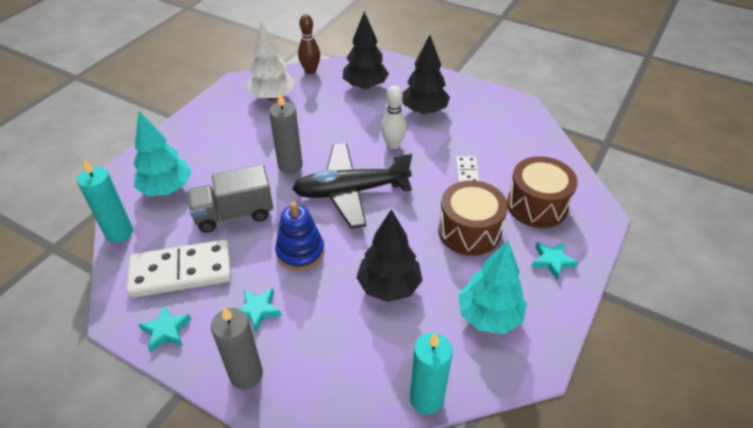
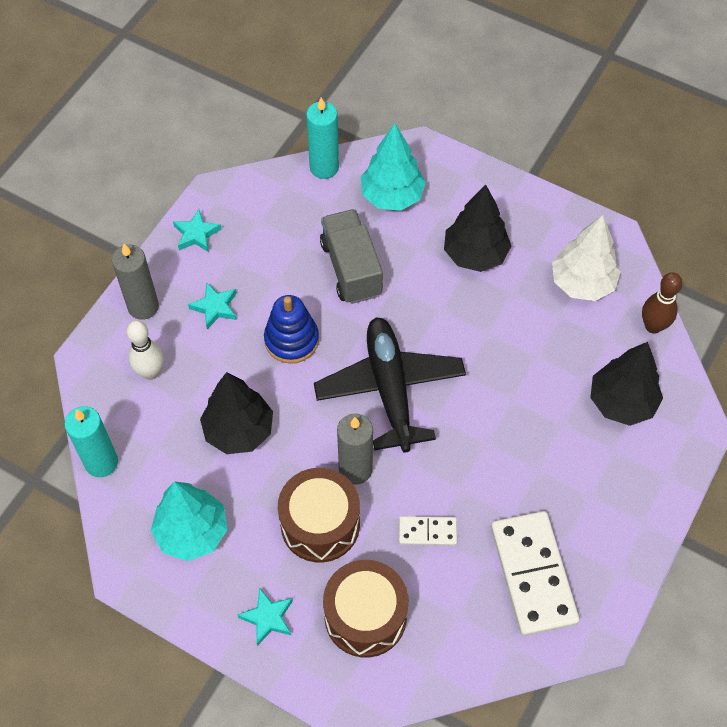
camera: 90 degrees right, 15 degrees up
(181, 272) = (268, 233): white domino -> white domino (532, 574)
(290, 165) = (436, 317): grey candle -> grey candle (355, 469)
(393, 145) = (484, 439): white bowling pin -> white bowling pin (150, 372)
(424, 110) = (566, 484): black tree -> black tree (475, 255)

